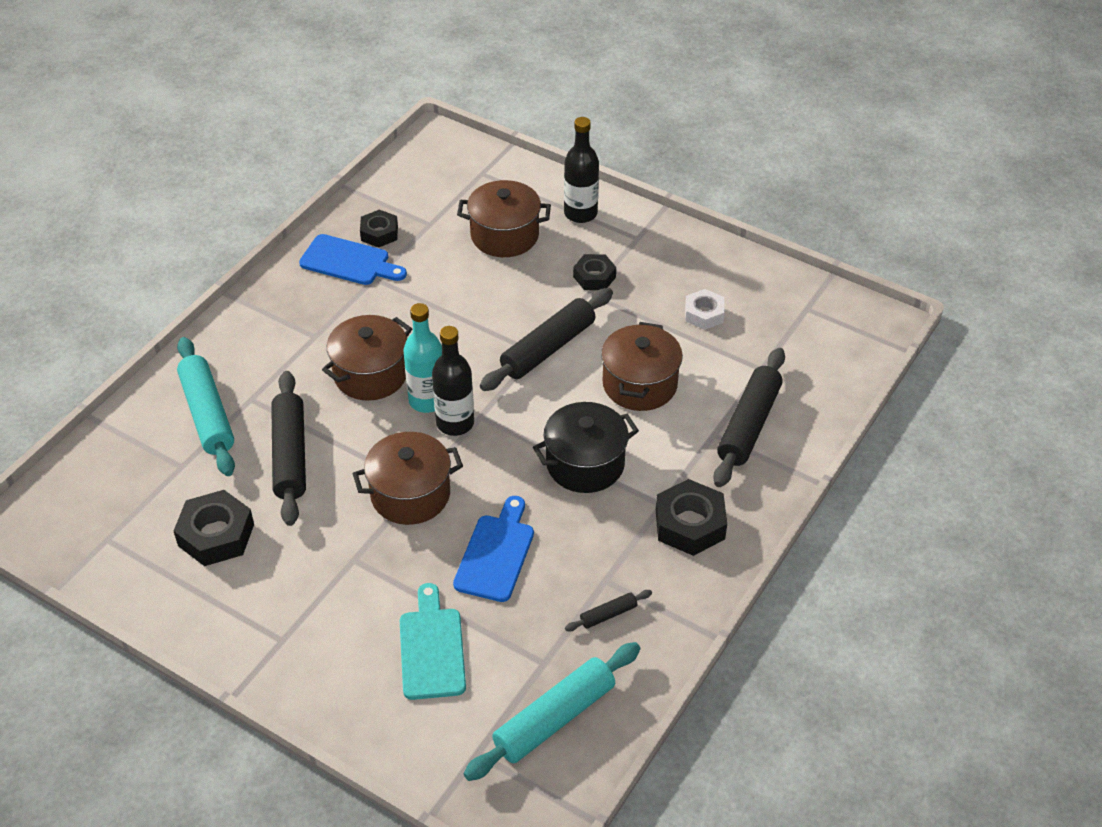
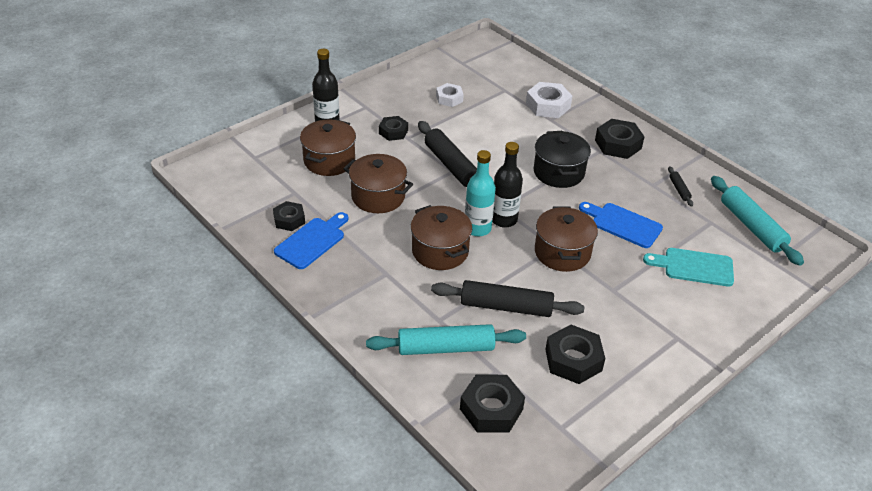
camera: 75 degrees left, 5 degrees down
(123, 472) = (491, 409): none -> black nut
(639, 384) = (499, 136): brown pot -> brown pot (378, 196)
(748, 425) = (548, 105): black rolling pin -> white nut

